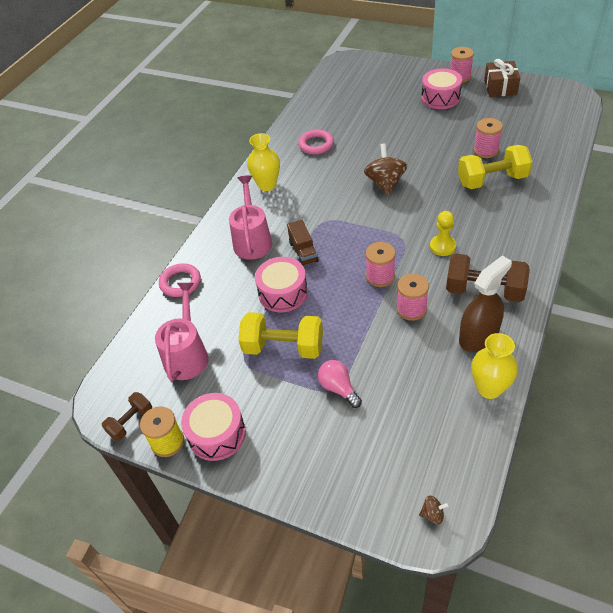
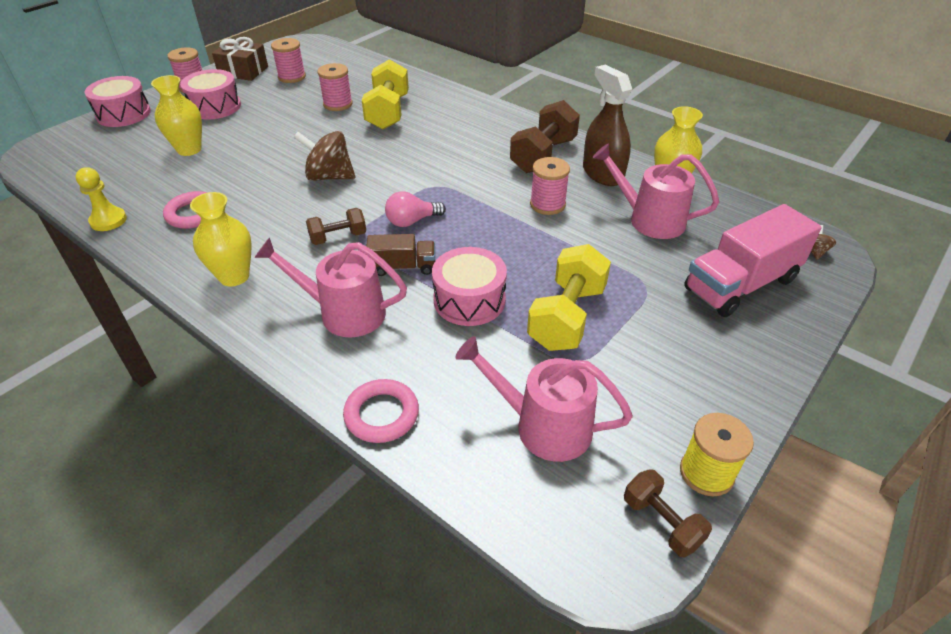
camera: 80 degrees left, 5 degrees down
(217, 434) = (699, 410): pink drum -> pink drum (123, 114)
(320, 212) = (338, 237): none -> brown dumbbell
(338, 388) = (646, 282): pink light bulb -> pink light bulb (412, 221)
(360, 454) = (741, 284): none -> pink truck
(380, 276) = (486, 215): pink spool -> pink spool (292, 77)
(381, 112) = (189, 149): none -> yellow vase
(423, 380) = (650, 219): none -> pink watering can
(442, 246) = (465, 164): yellow pawn -> yellow pawn (108, 220)

